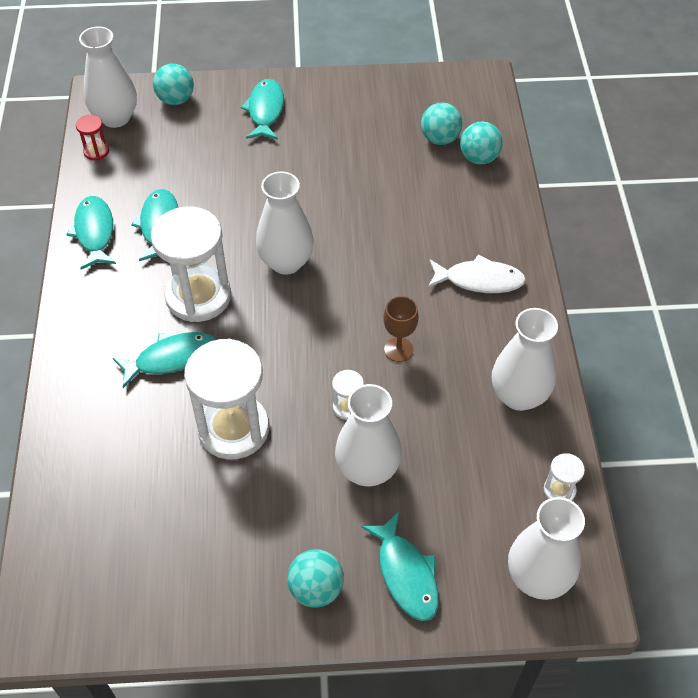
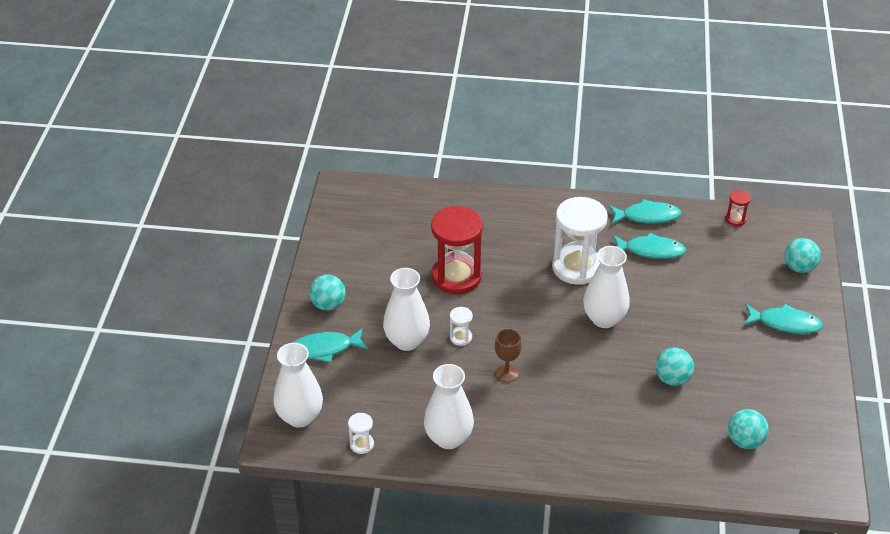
camera: 100 degrees right, 10 degrees down
(115, 118) = (776, 231): white vase -> none
(171, 358) = (522, 250): turquoise fish -> none
(233, 429) = (456, 277): white hourglass -> red hourglass
(479, 158) = (717, 466): turquoise ball -> turquoise ball (672, 379)
(479, 280) = (568, 437): white fish -> none

